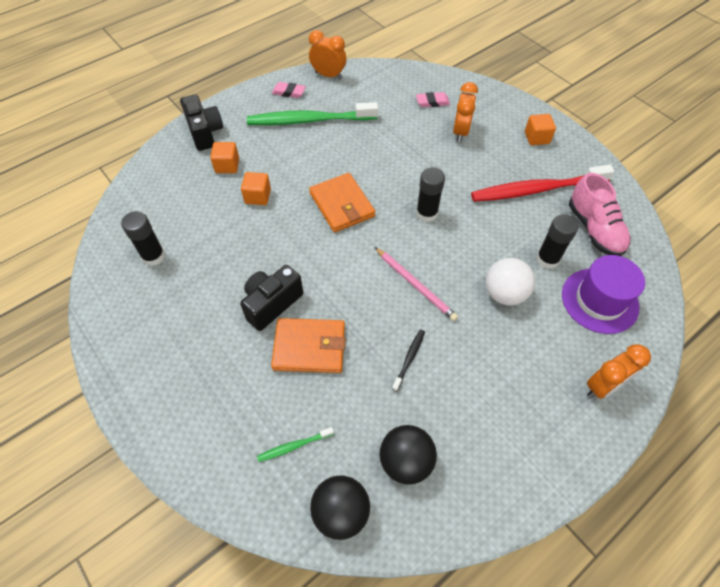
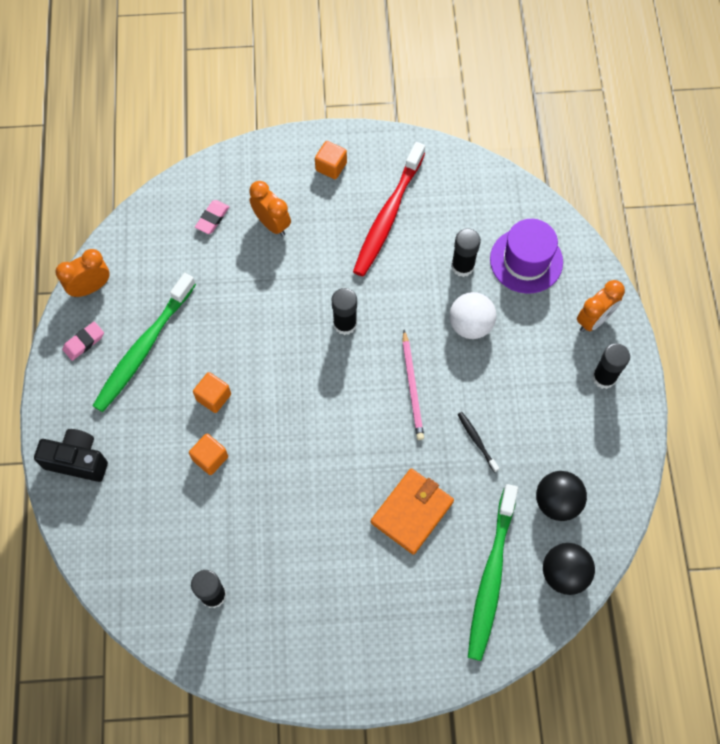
camera: 55 degrees left, 10 degrees up
(227, 166) = (145, 464): orange cube -> orange cube (213, 397)
(272, 304) = (346, 517): black camera -> none
(294, 446) = (491, 577): green toothbrush -> green toothbrush, size x2.39
(342, 205) = (279, 389): orange wallet -> none
(415, 285) = (412, 387): pink pencil -> pink pencil turned 90 degrees clockwise
(558, 429) = (604, 377): none -> black glue stick
(594, 229) = (461, 207): pink shoe -> none
(603, 386) = (593, 320): orange clock -> orange clock turned 45 degrees clockwise

